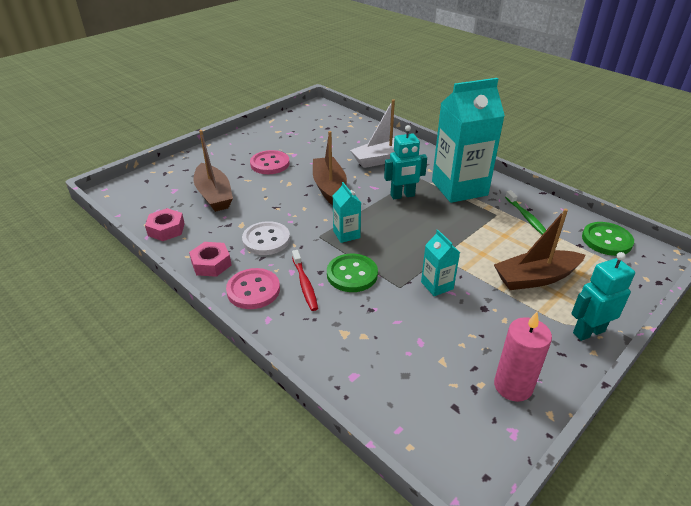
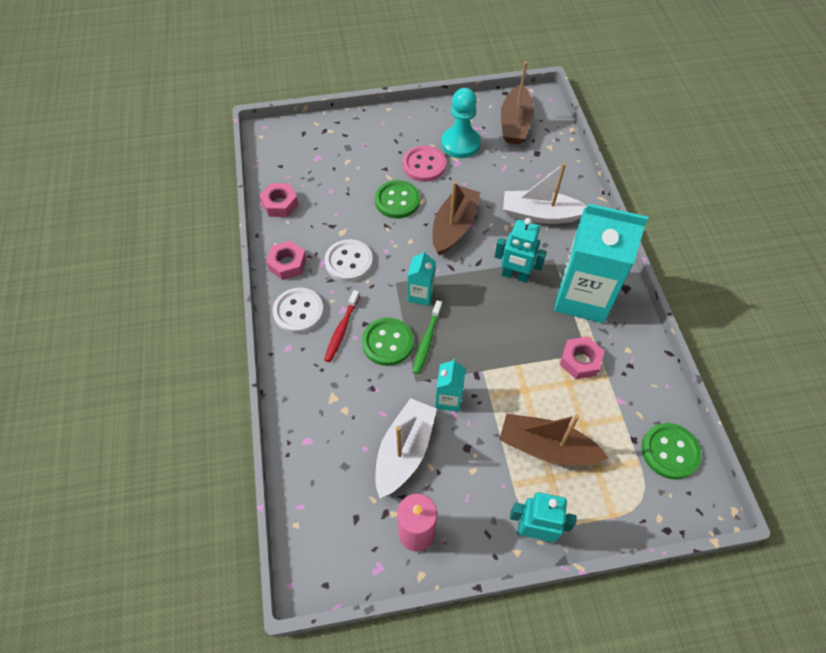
camera: 35 degrees right, 20 degrees up
(214, 195) = (345, 182): brown boat -> brown boat (515, 123)
(253, 290) = (298, 311): pink button -> white button
(269, 190) = (397, 201): none -> green button
(285, 144) = (460, 144): none -> turquoise pawn
(442, 336) = (404, 451): none -> white boat
(498, 221) = (580, 361): none -> pink nut
(526, 217) = (614, 374): green toothbrush -> green toothbrush (427, 341)

